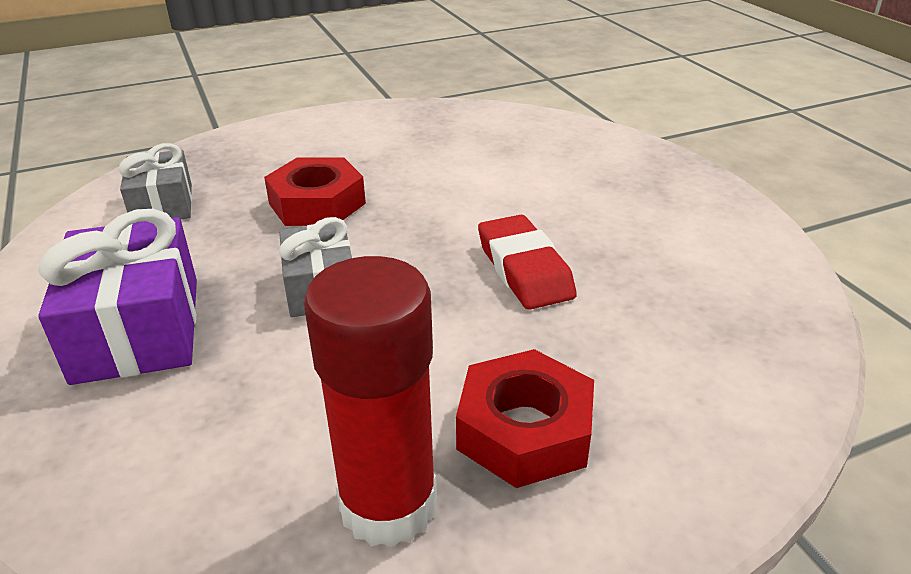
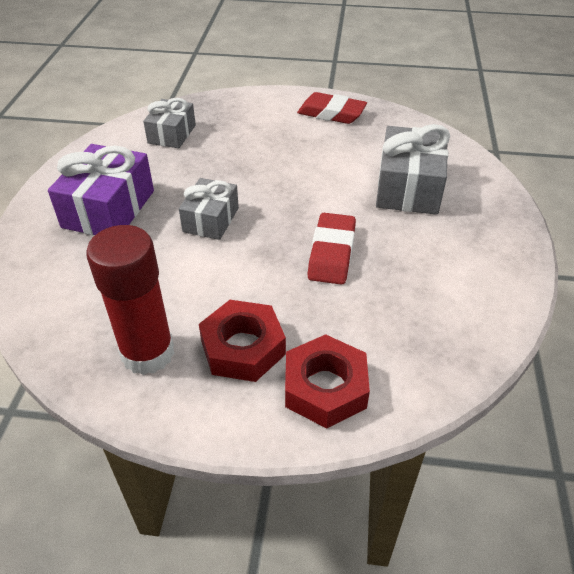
camera: 30 degrees right, 10 degrees up
(317, 203) = (252, 162): red nut -> red nut (325, 388)
(371, 125) = (331, 113): none -> red eraser
(541, 172) = (408, 187): none -> grey gift

